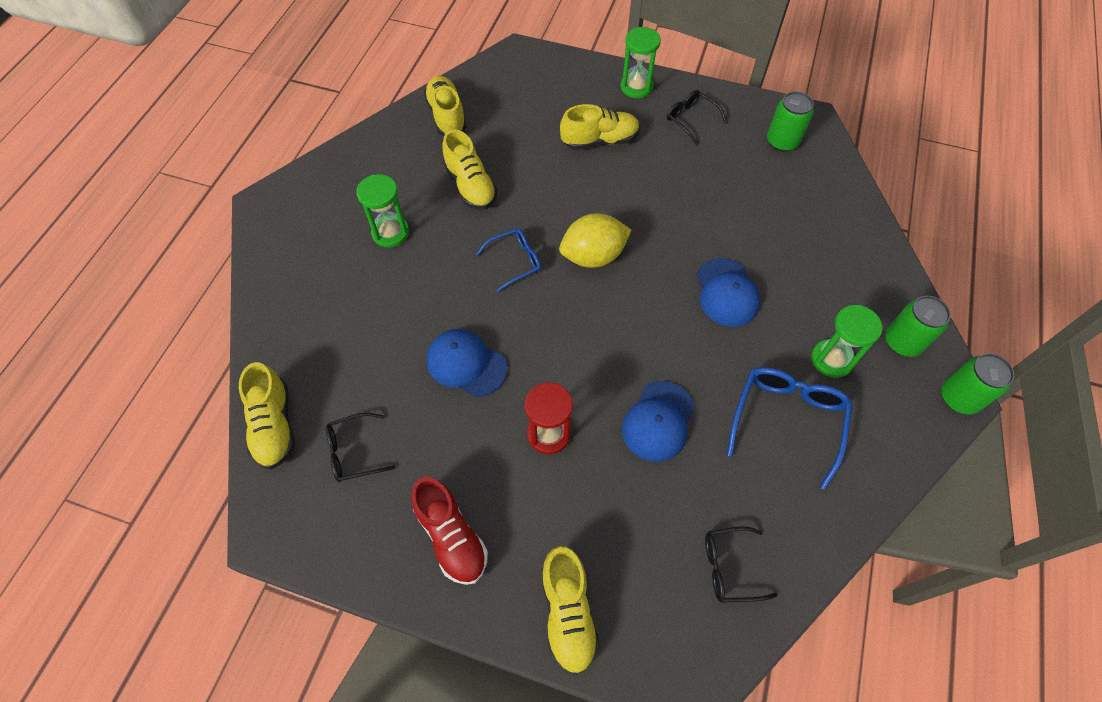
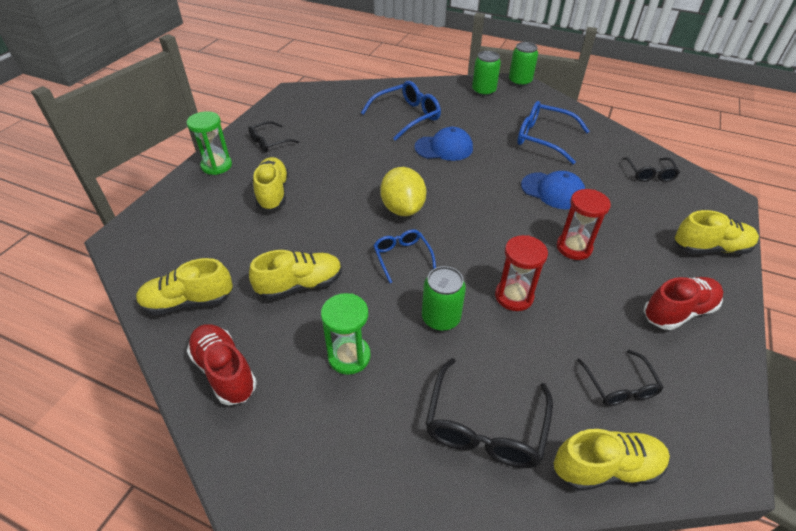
camera: 85 degrees left, 15 degrees down
(319, 335) = (485, 426): none -> black glasses
(377, 155) = (224, 371): none -> red shoe
(466, 364) = (514, 296): blue cap -> red hourglass
(782, 142) = (310, 106): green can -> green can (441, 318)
(792, 246) = (407, 116): none -> blue glasses
(831, 359) = (497, 116): green hourglass -> none

